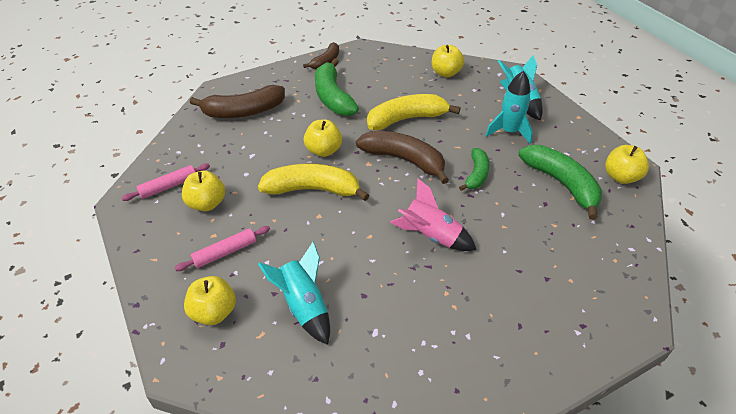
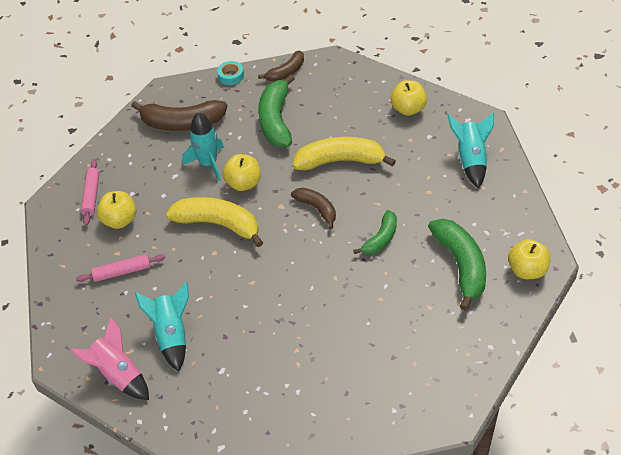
camera: 20 degrees right, 5 degrees up
(168, 186) = (91, 195): pink rolling pin -> pink rolling pin turned 75 degrees counterclockwise
(214, 312) = (98, 324): yellow apple -> none
(276, 70) = (231, 76): none -> turquoise tape
(404, 160) = (317, 209): brown banana -> brown banana, size x0.59
(431, 236) = (307, 294): pink rocket -> pink rocket (118, 374)
(509, 131) = (439, 195): turquoise rocket -> turquoise rocket (208, 163)

